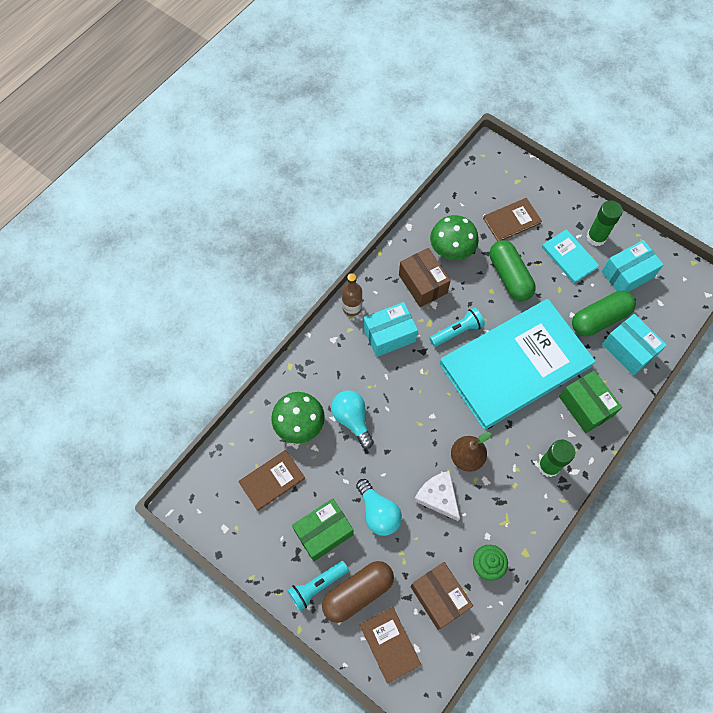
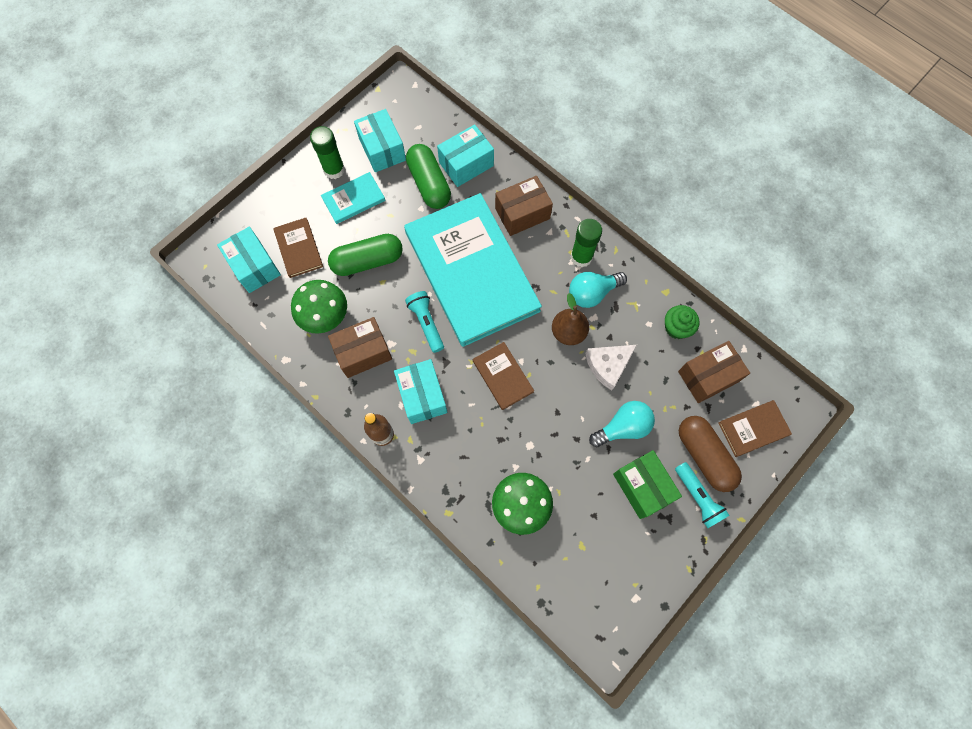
camera: 85 degrees left, 5 degrees up
(272, 480) = (583, 541): brown book -> brown book (502, 376)
(352, 419) = (519, 446): turquoise light bulb -> turquoise light bulb (592, 293)
(488, 190) = (254, 266): none -> turquoise box
(585, 406) = (522, 213): green box -> brown box

